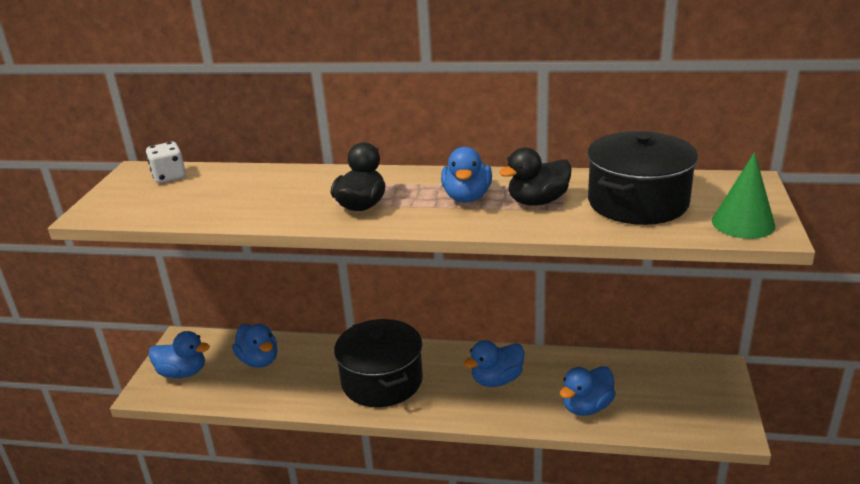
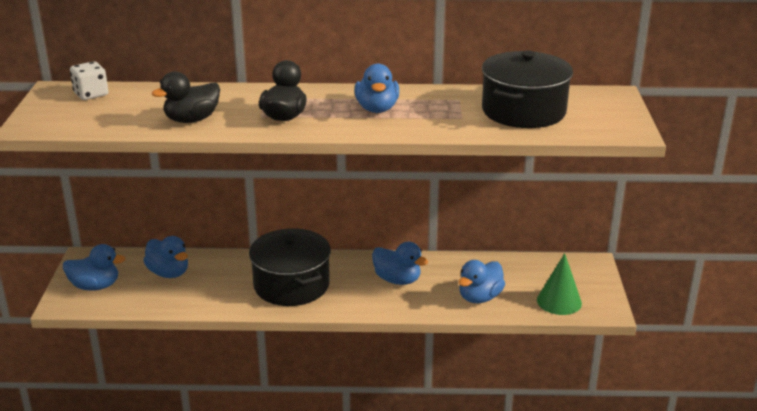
camera: 10 degrees left, 0 degrees up
(496, 380) = (397, 280): blue duck -> blue duck turned 105 degrees counterclockwise
(537, 201) = (439, 111): black duck -> black duck (192, 120)
(743, 223) = (610, 126): green cone -> green cone (559, 301)

